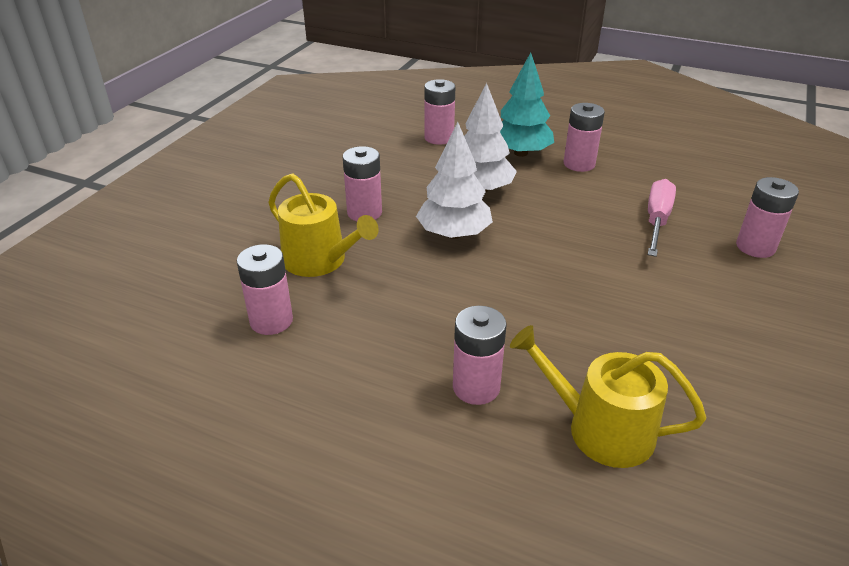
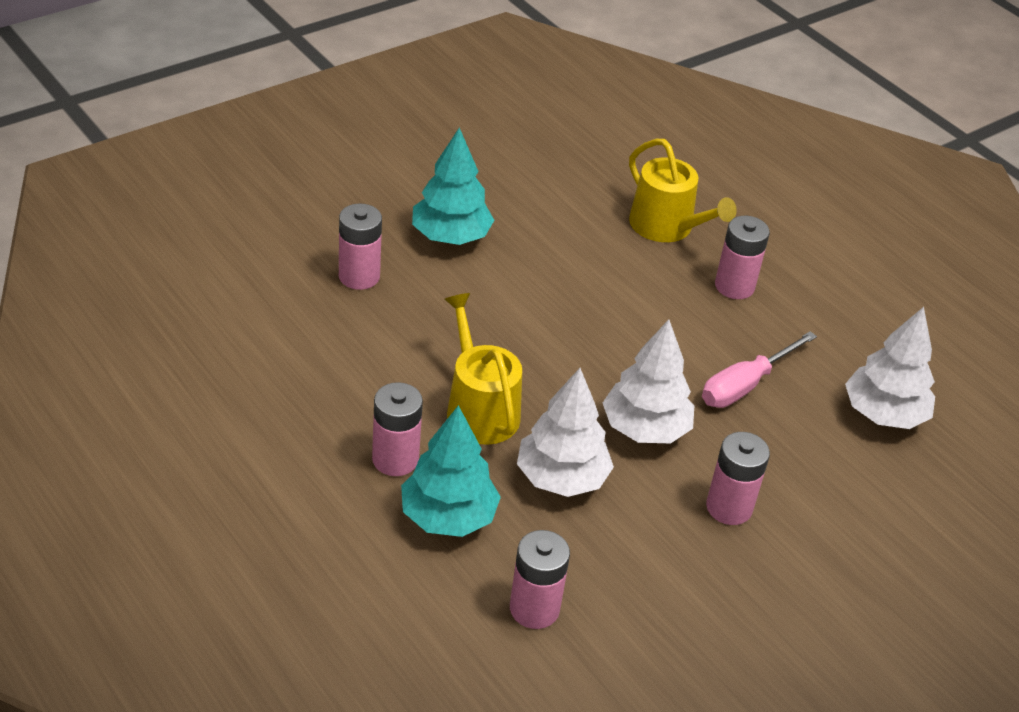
camera: 155 degrees left, 5 degrees up
(271, 321) = (883, 414): pink battery -> white tree
(320, 261) = (811, 461): yellow watering can -> yellow watering can (479, 409)
(656, 220) = (411, 344): pink screwdriver -> pink screwdriver (745, 385)
(752, 310) = (451, 236): none -> turquoise tree

